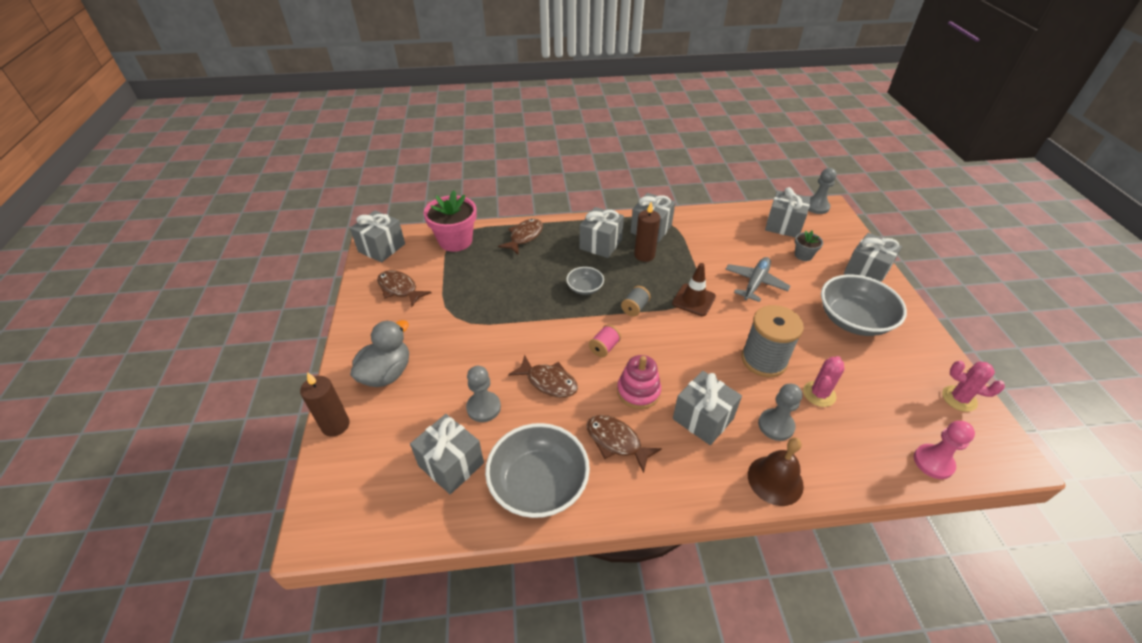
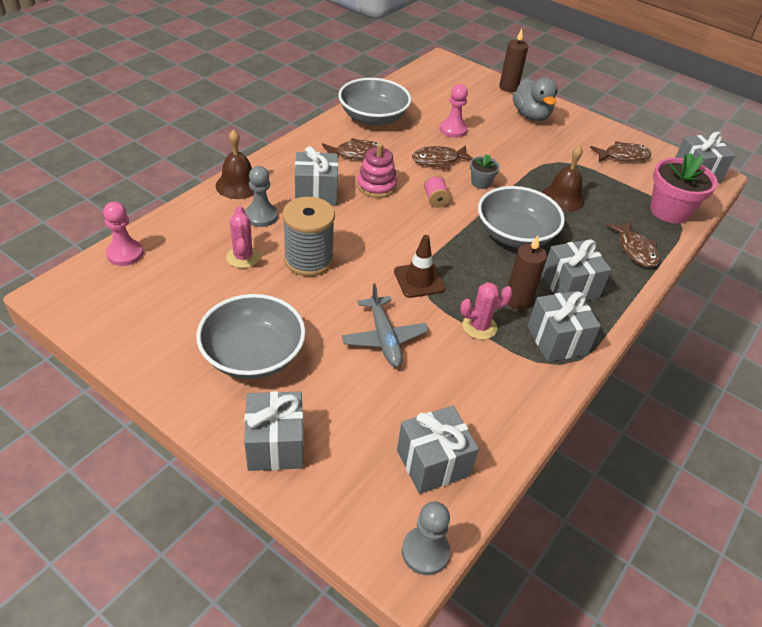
camera: 130 degrees right, 0 degrees up
(451, 464) = (428, 103): grey gift -> none
(483, 407) = (453, 130): grey pawn -> pink pawn
(507, 290) = (562, 198): none -> brown bell
(585, 288) = (515, 234): grey bowl -> grey bowl, size x1.99
(635, 308) = (455, 242): grey spool -> none
(803, 255) = (367, 420): grey flower pot -> grey flower pot (481, 183)
(959, 398) = (112, 324): pink cactus -> pink cactus (479, 327)

